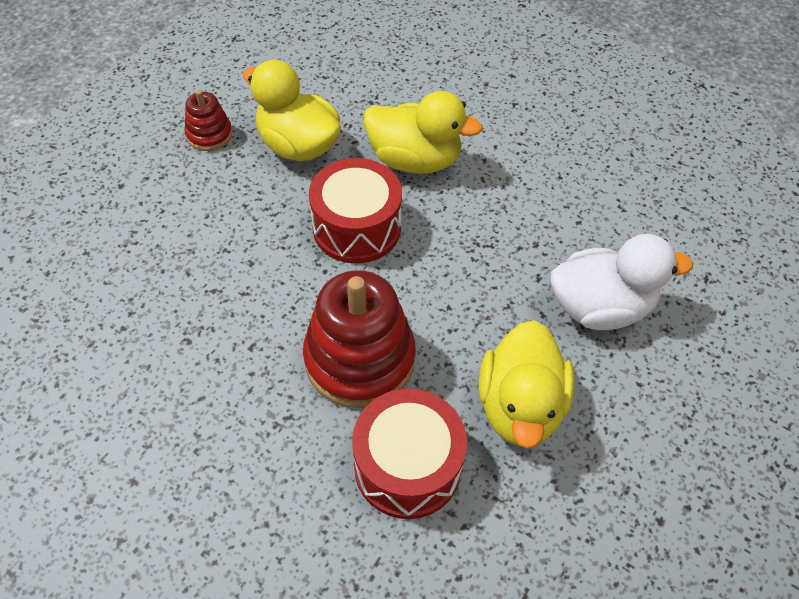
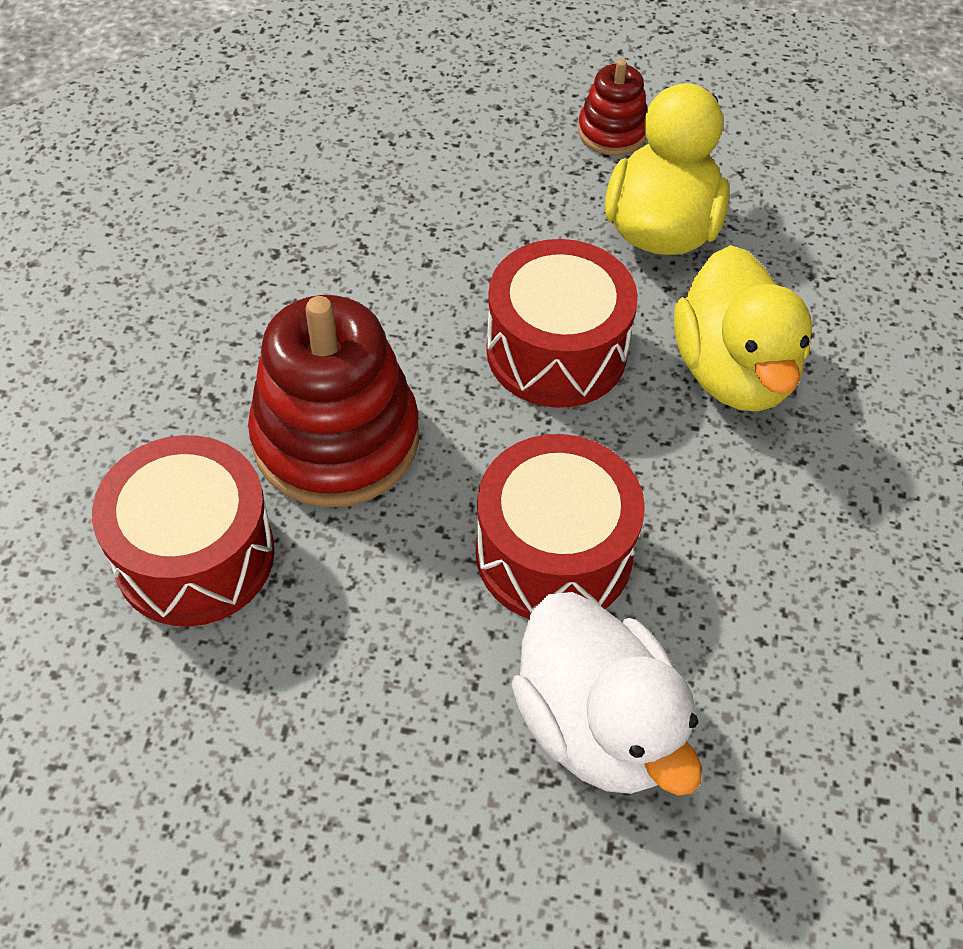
camera: 65 degrees right, 0 degrees up
(490, 284) = (554, 553): none -> red drum
(520, 406) = (352, 664): yellow duck -> none

